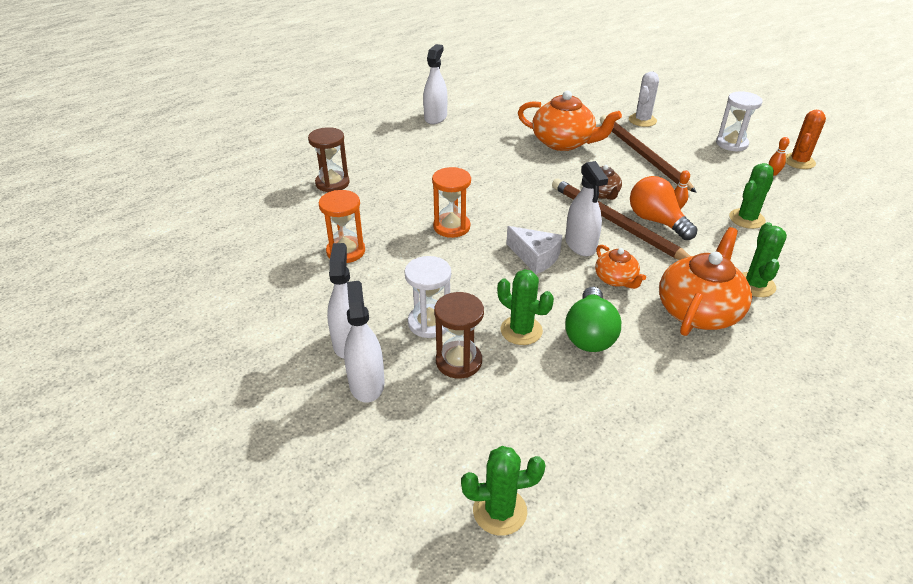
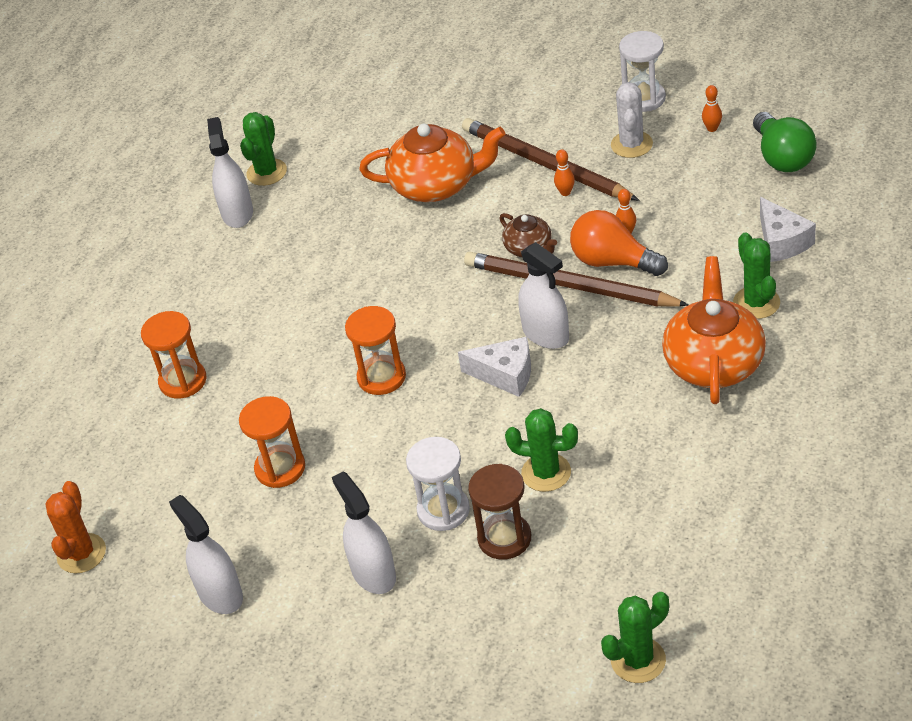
camera: 20 degrees left, 5 degrees up
(332, 183) = (183, 381): brown hourglass -> orange hourglass
(366, 383) = (427, 607): white spray bottle -> white spray bottle (220, 594)
(589, 334) = (618, 443): green light bulb -> green light bulb (782, 157)
(616, 279) = (609, 363): orange teapot -> none
(642, 120) = (515, 103): white cactus -> white cactus (631, 144)
(646, 173) = (565, 192): none -> orange bowling pin
(747, 219) = (711, 213): green cactus -> green cactus (266, 172)
(795, 254) = (782, 242): none -> white cheese
(798, 161) = (734, 96): orange cactus -> orange cactus (81, 554)

